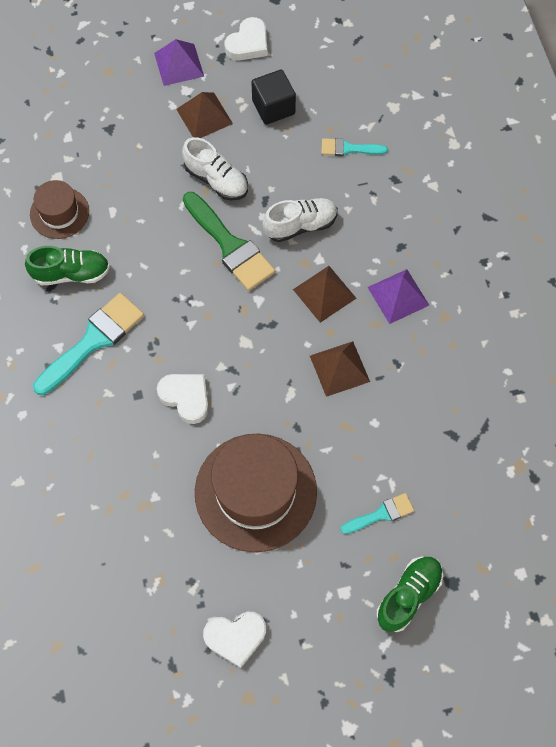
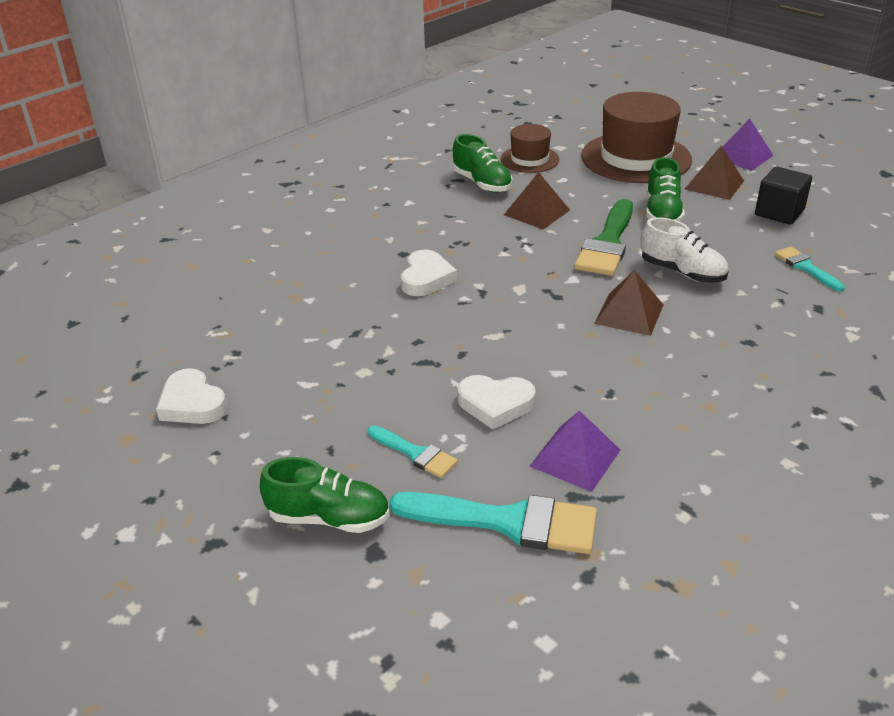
camera: 60 degrees right, 30 degrees down
(93, 341) = (431, 214): turquoise brush -> turquoise brush (506, 522)
(216, 180) = (662, 213): white shoe -> green shoe
(248, 43) = (819, 178): white heart -> white heart (495, 404)
(255, 492) = (365, 355): brown hat -> brown hat (636, 158)
(339, 368) = (558, 356): brown pyramid -> brown pyramid (536, 212)
(398, 296) = (689, 362): purple pyramid -> purple pyramid (575, 457)

